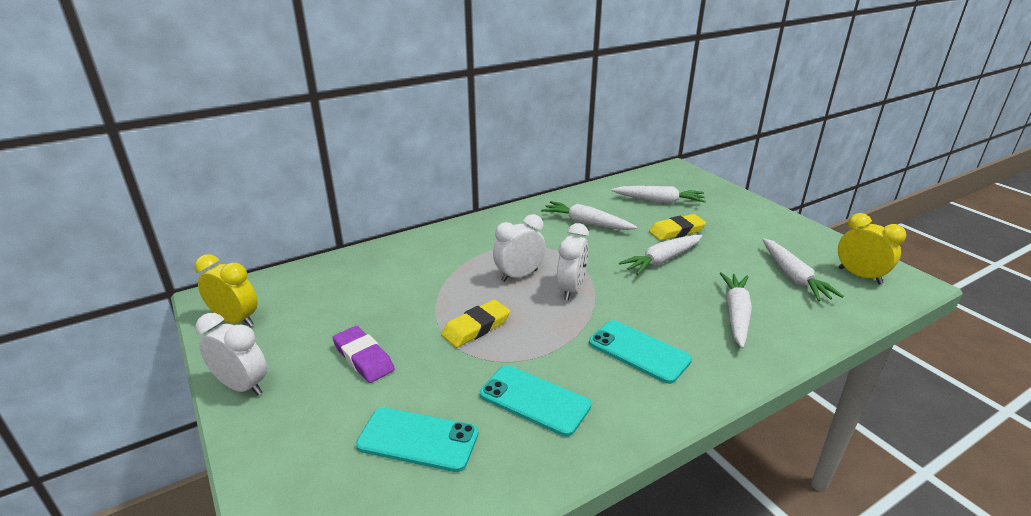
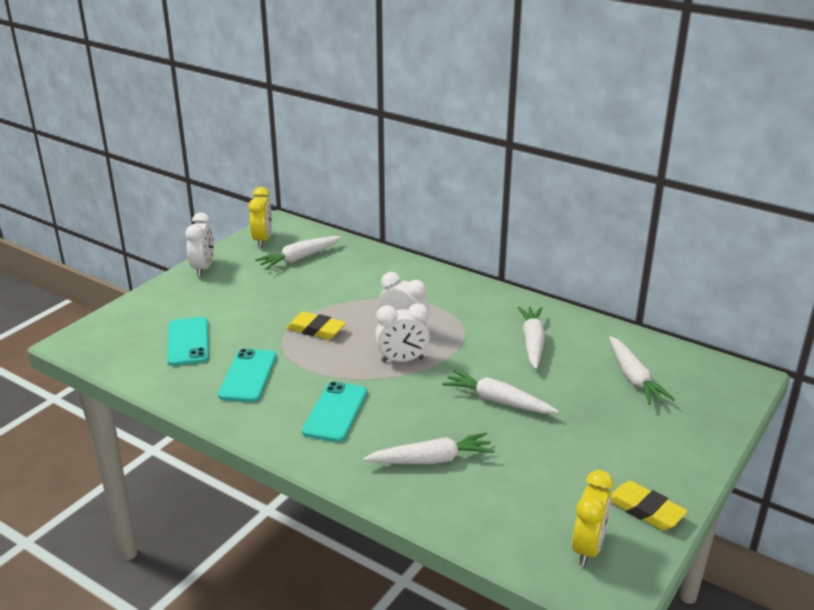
camera: 65 degrees right, 0 degrees up
(363, 358) = (253, 297): purple eraser -> none
(676, 231) = (571, 401): yellow eraser -> yellow eraser (645, 510)
(793, 277) = (539, 494): white carrot -> white carrot (299, 258)

